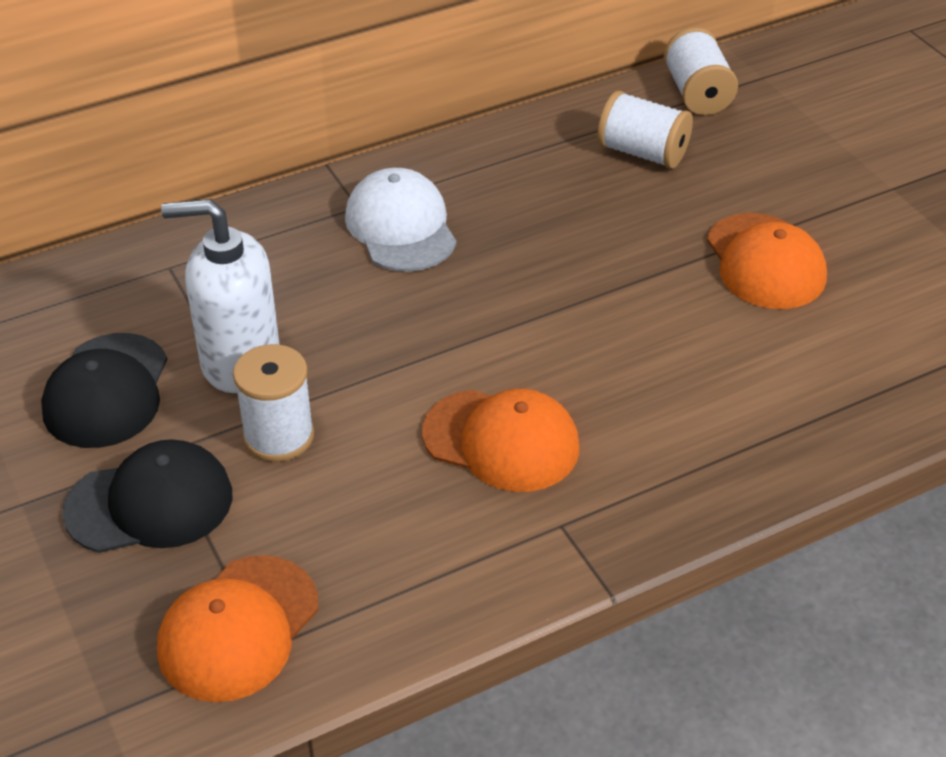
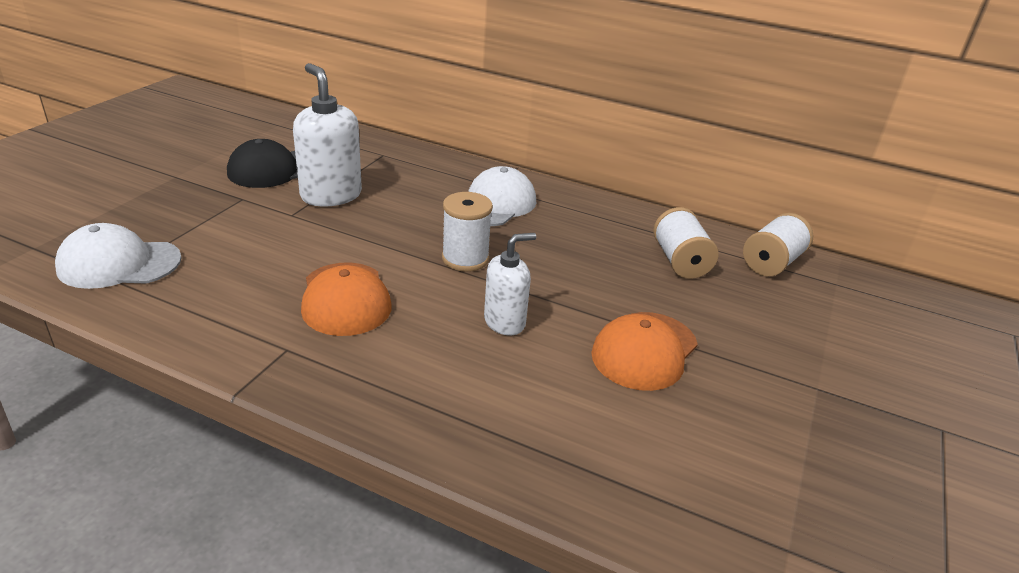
camera: 50 degrees right, 10 degrees down
(150, 503) = (200, 207): black cap -> none
(238, 628) = (119, 264): orange cap -> white cap
(279, 436) = (282, 225): white spool -> white spool (465, 259)
(645, 334) = (505, 322): none -> white soap dispenser

